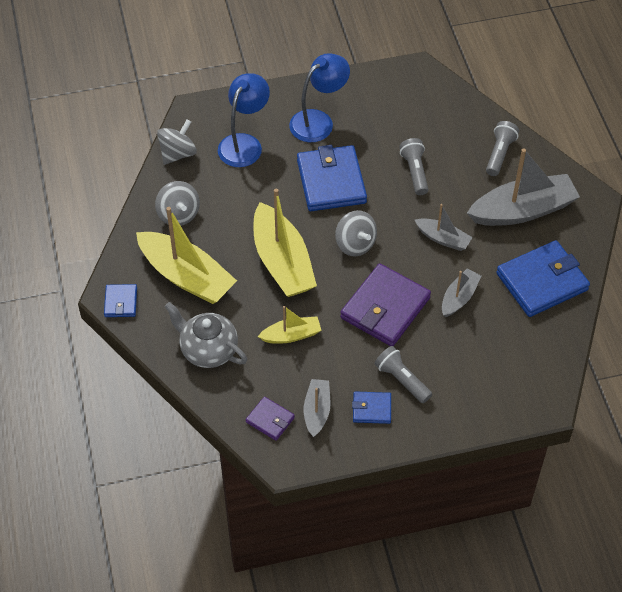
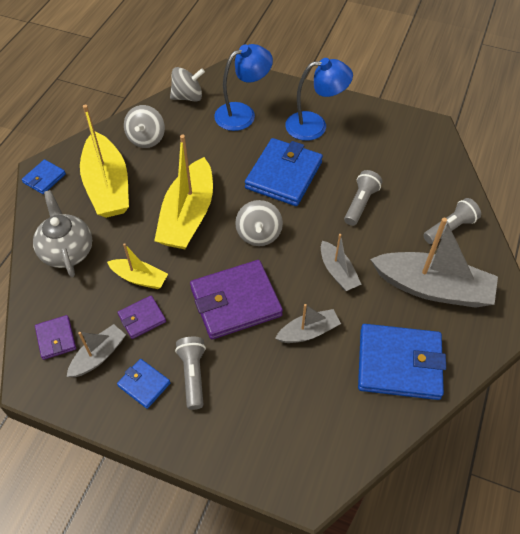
camera: 35 degrees right, 0 degrees up
(323, 364) = (142, 318): none -> purple wallet

